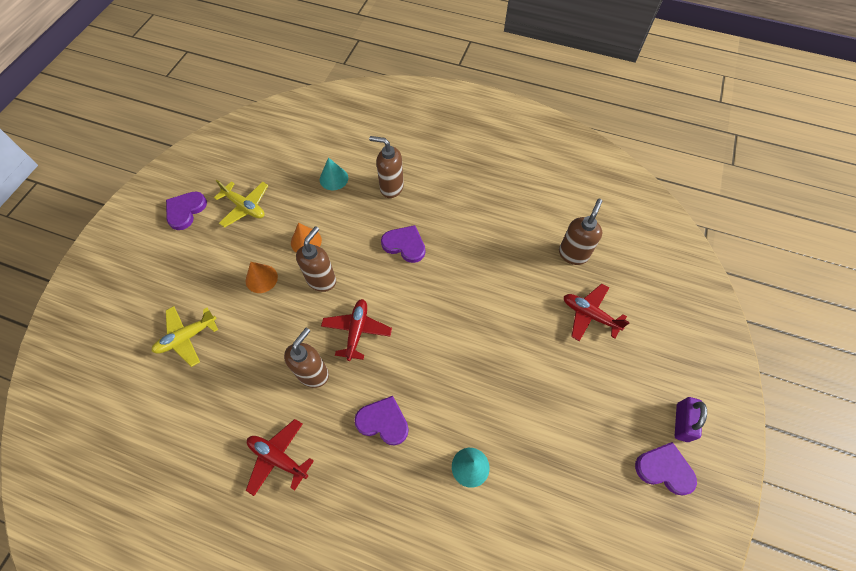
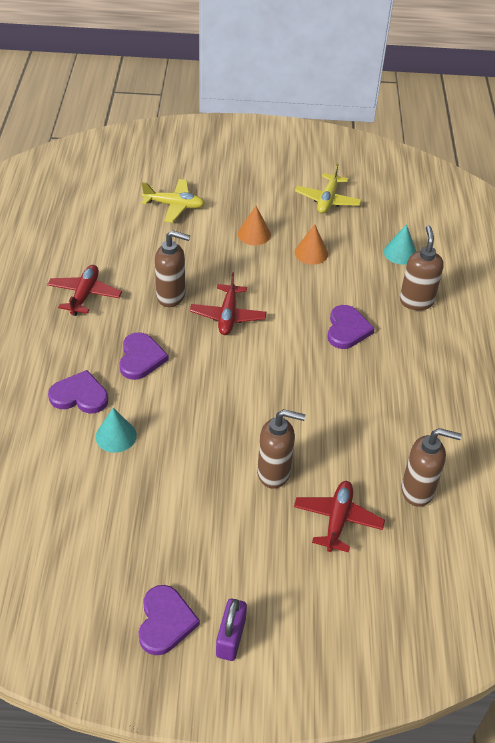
camera: 70 degrees right, 15 degrees down
(185, 211) = (301, 164): purple heart -> purple heart (80, 395)
(187, 337) = (174, 206): yellow plane -> yellow plane turned 150 degrees clockwise
(322, 280) = (272, 276): brown soap dispenser -> brown soap dispenser (274, 473)
(357, 331) = (228, 316): red plane -> red plane turned 105 degrees clockwise
(682, 422) = (230, 637): purple padlock -> purple padlock turned 75 degrees counterclockwise

